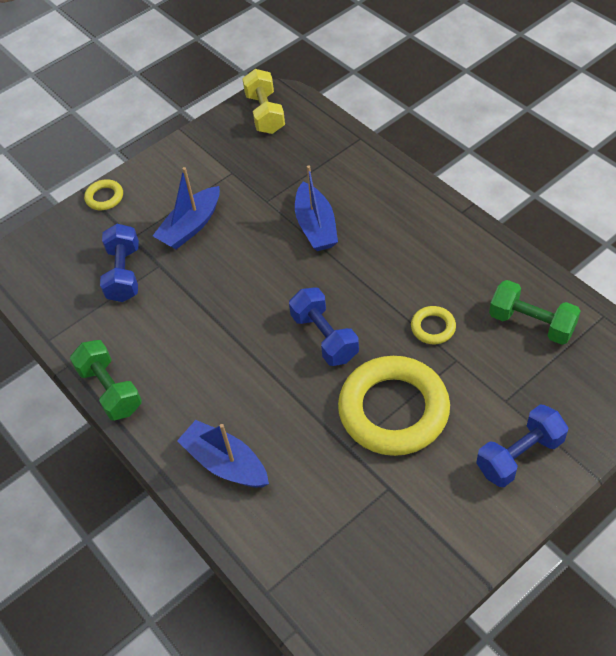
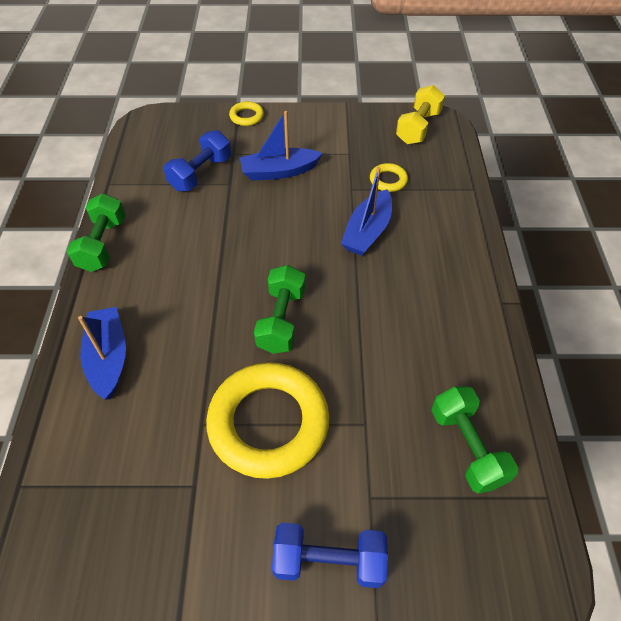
camera: 35 degrees right, 0 degrees up
(324, 337) = (281, 320): blue dumbbell -> green dumbbell
(433, 327) = (374, 380): yellow ring -> yellow ring (388, 180)

